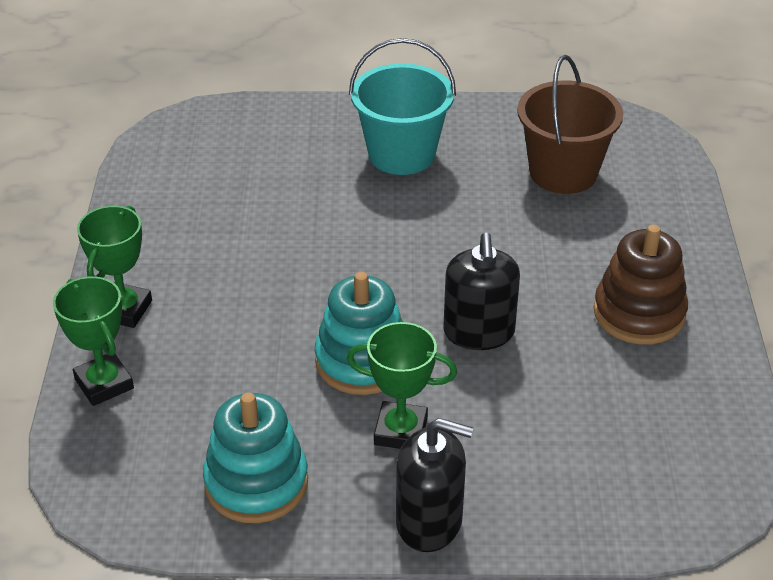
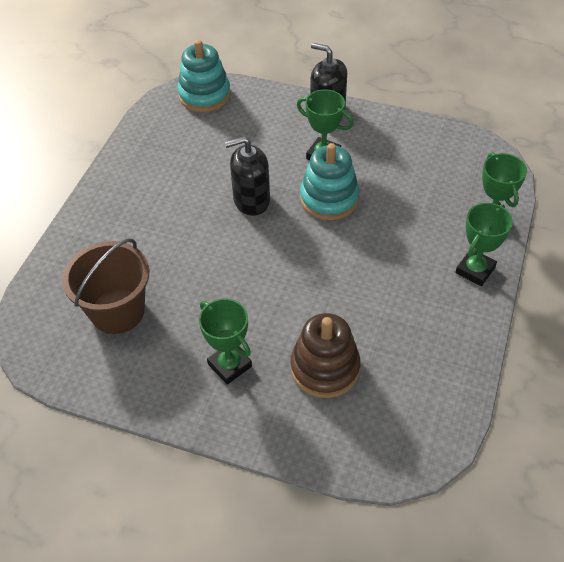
camera: 160 degrees left, 10 degrees up
(256, 483) = (409, 147): turquoise stacking toy -> turquoise stacking toy (204, 95)
(401, 154) = (229, 365): turquoise bucket -> green trophy
(479, 332) = (251, 200): black soap dispenser -> black soap dispenser turned 120 degrees counterclockwise
(639, 313) = (149, 189): brown stacking toy -> brown stacking toy (325, 368)

